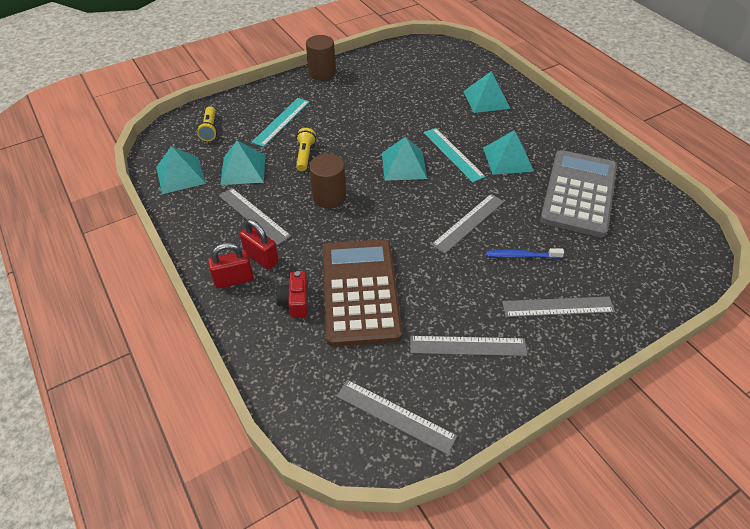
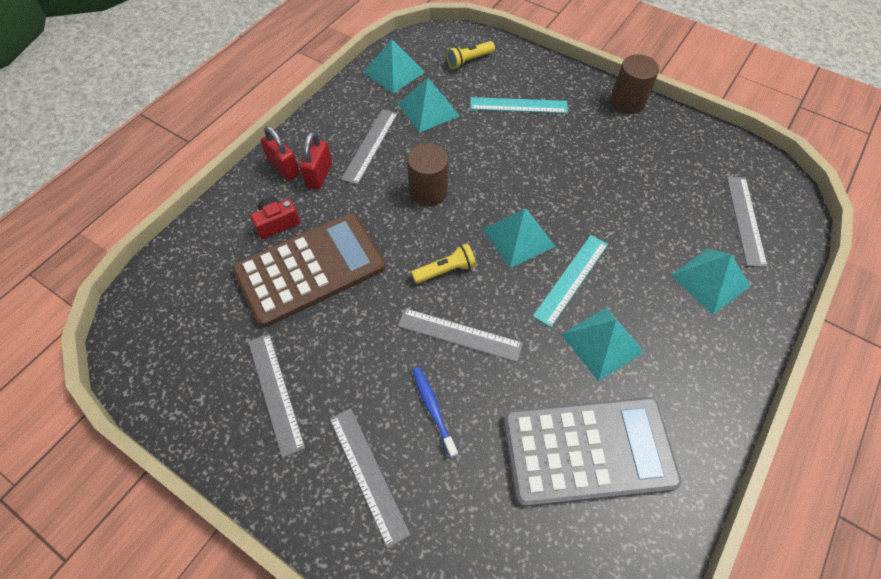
camera: 65 degrees right, 10 degrees up
(305, 155) = (479, 146): yellow flashlight -> yellow flashlight (446, 270)
(395, 415) = (172, 355): grey ruler -> grey ruler (745, 220)

